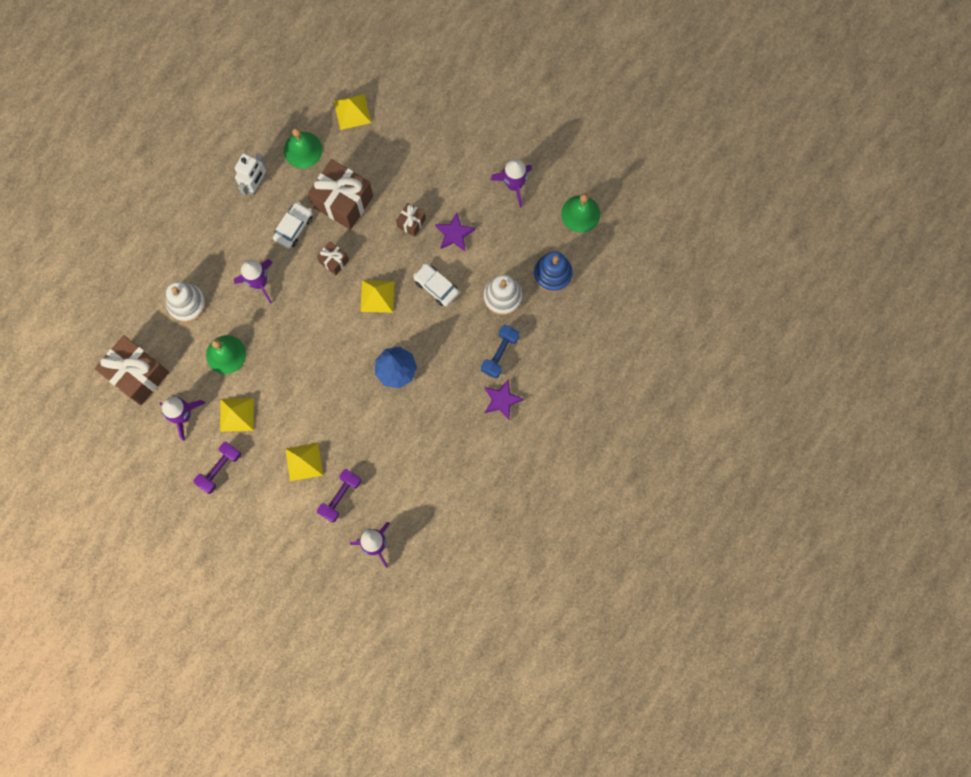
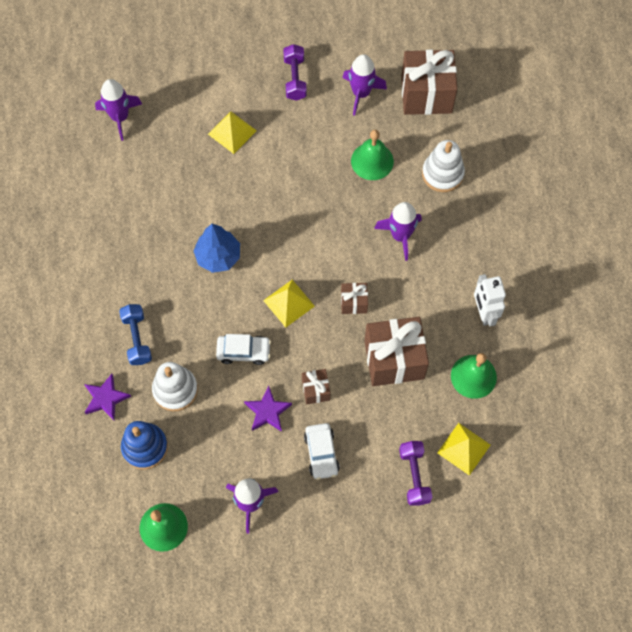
camera: 140 degrees right, 10 degrees down
(237, 414) = (319, 125): yellow pyramid -> none
(293, 227) = (415, 303): white car -> white car (321, 453)
(340, 497) = (179, 129): purple dumbbell -> purple dumbbell (414, 476)
(502, 400) = (104, 302): purple star -> purple star (106, 398)

